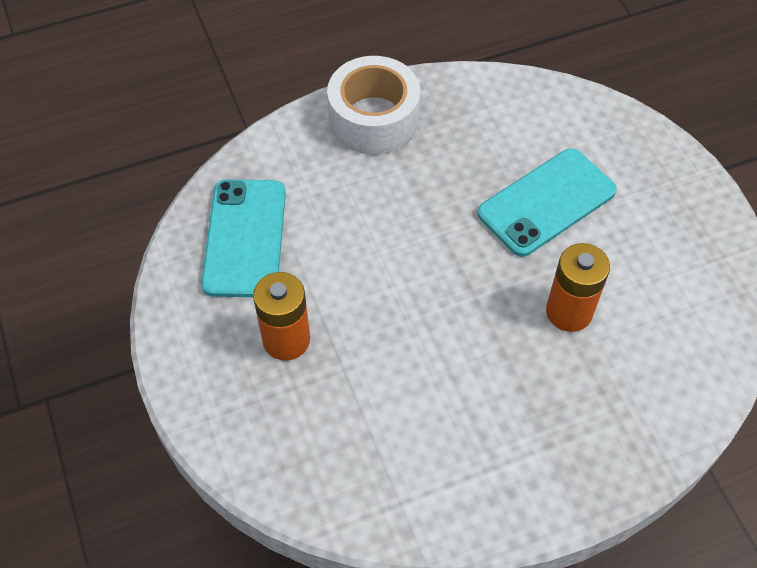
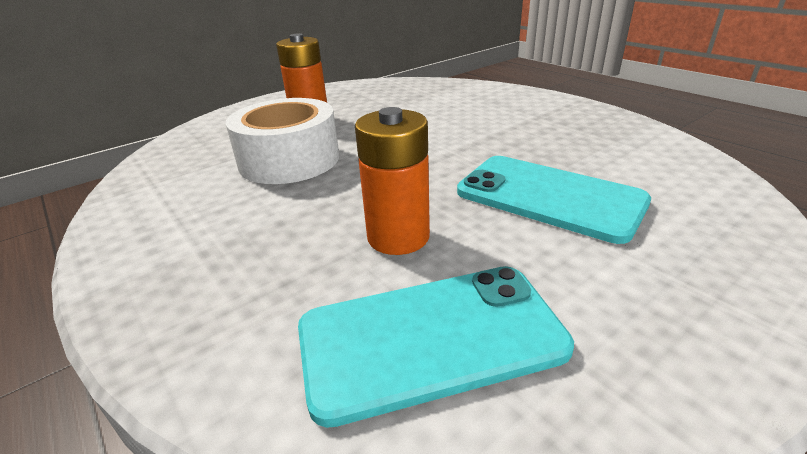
camera: 75 degrees right, 25 degrees down
(245, 238) = (393, 94): turquoise phone -> turquoise phone (430, 338)
(373, 119) = (550, 108): white tape -> white tape (289, 160)

